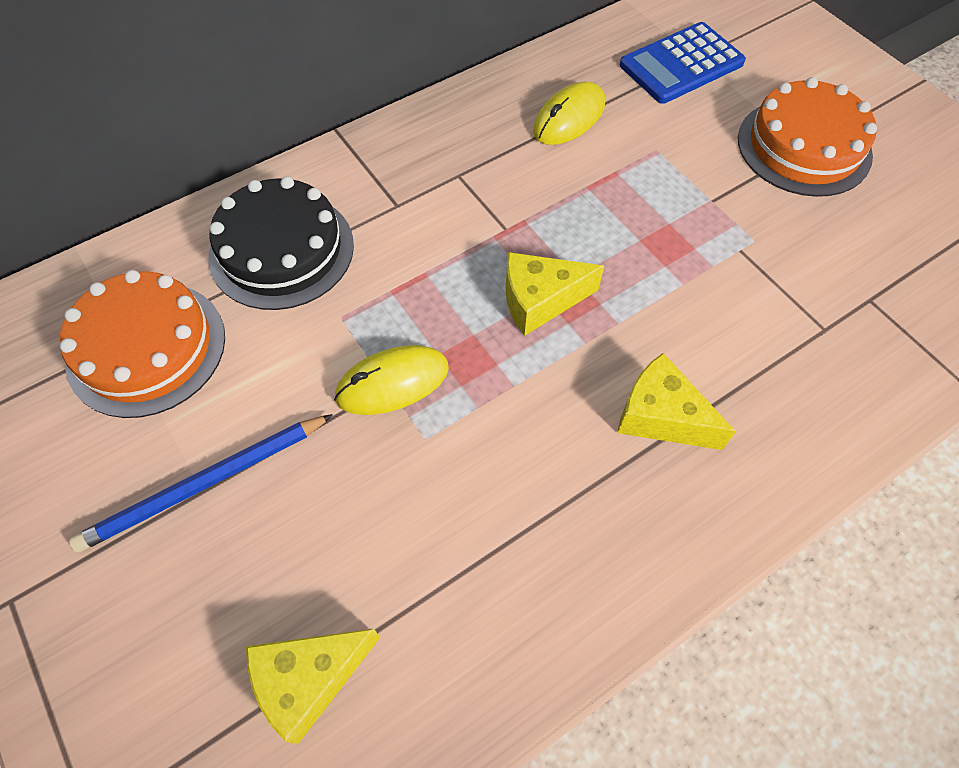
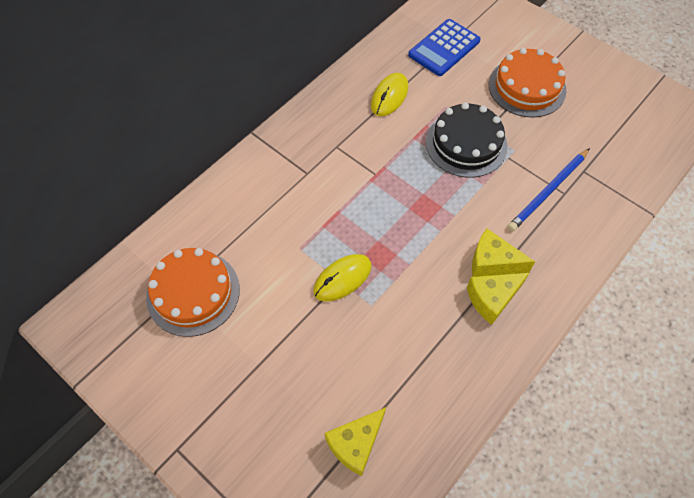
camera: 15 degrees left, 0 degrees up
(205, 484) = (259, 360): blue pencil -> blue pencil (548, 191)
(281, 250) = (249, 216): black cake -> black cake (466, 144)
(540, 301) = (408, 212): yellow cheese -> yellow cheese (492, 299)

